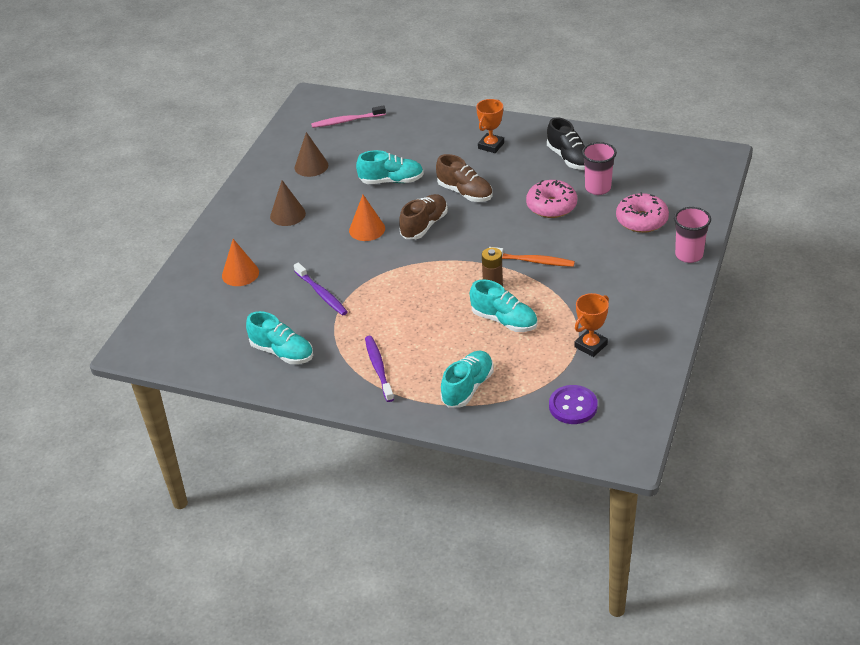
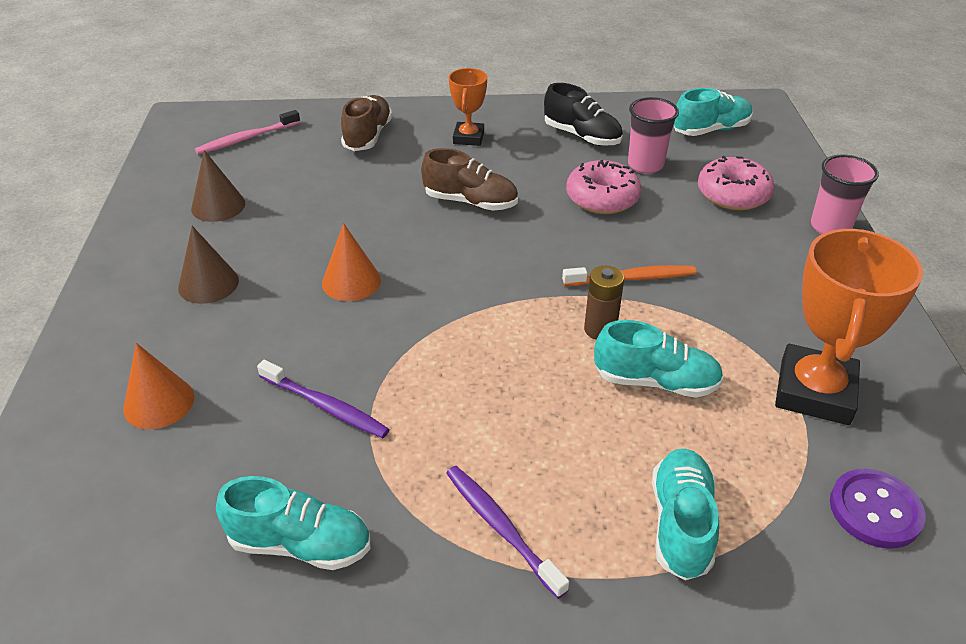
camera: 25 degrees left, 0 degrees up
(391, 181) = (353, 205): turquoise shoe -> turquoise shoe (711, 130)
(424, 225) = (438, 259): brown shoe -> brown shoe (368, 136)
(590, 345) = (814, 391): orange trophy -> orange trophy, size x1.79

